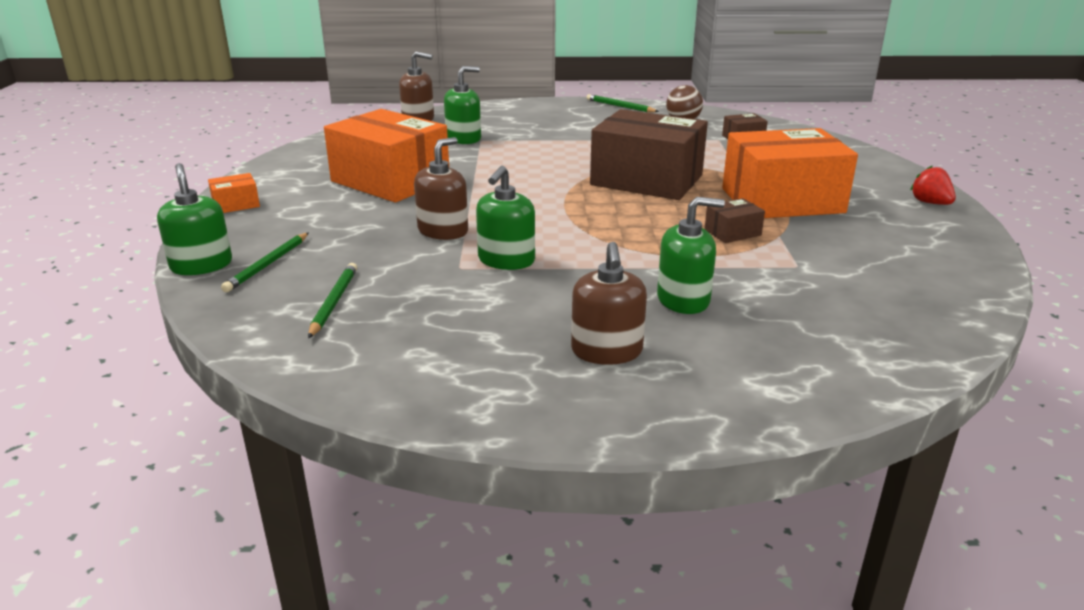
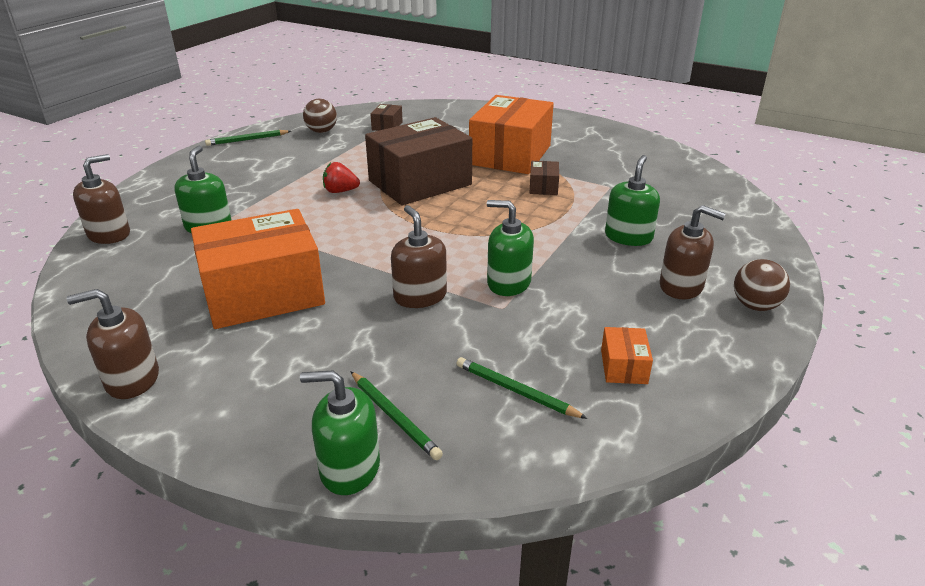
camera: 60 degrees left, 5 degrees up
(236, 204) = (195, 411): orange box -> orange box (623, 367)
(258, 179) = (132, 379): none -> brown soap dispenser
(506, 260) = (508, 283): green soap dispenser -> green soap dispenser turned 150 degrees clockwise
(617, 408) = (755, 306): none -> brown ball
(930, 203) = (559, 120): red strawberry -> red strawberry (340, 191)

